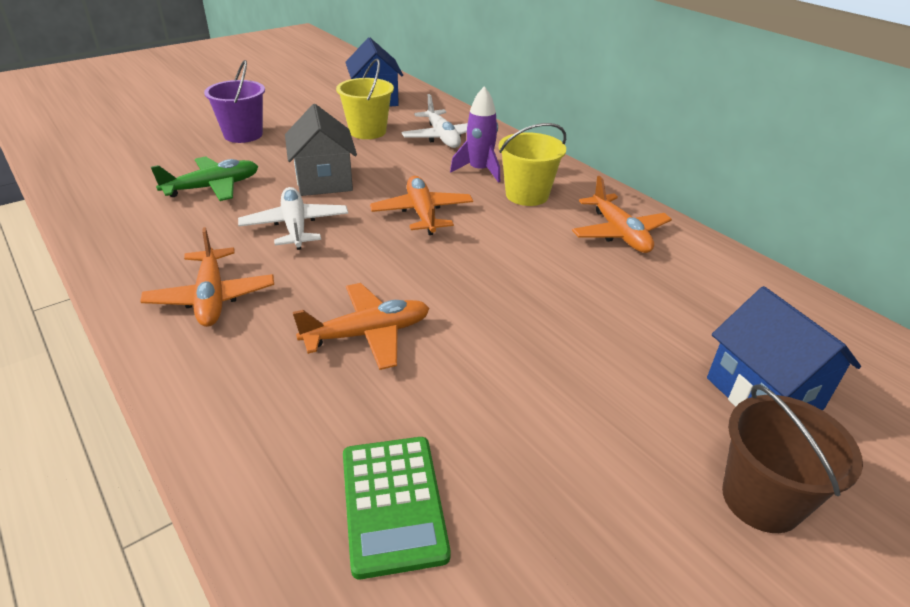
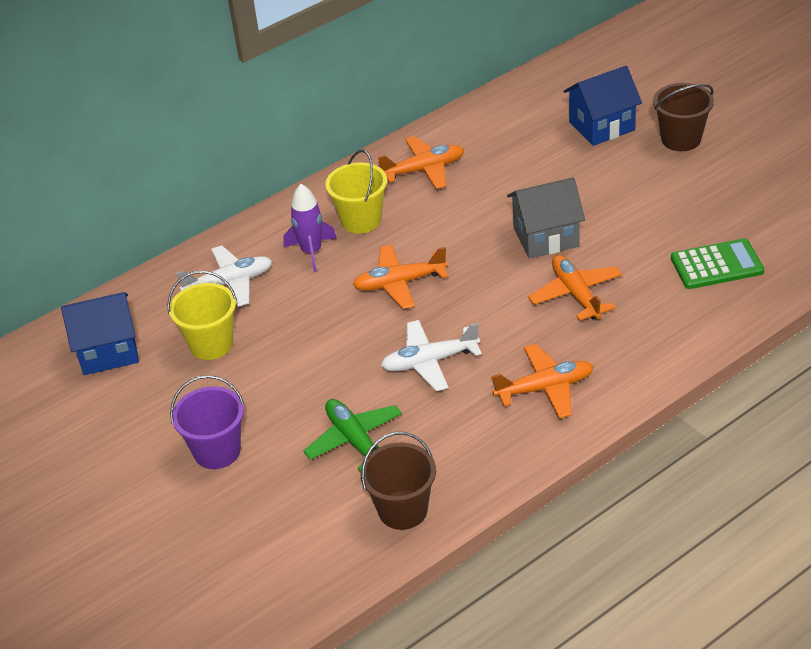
camera: 85 degrees left, 5 degrees up
(109, 207) = (403, 510): none -> brown bucket
(324, 181) = (337, 359): grey house -> grey house (546, 237)

